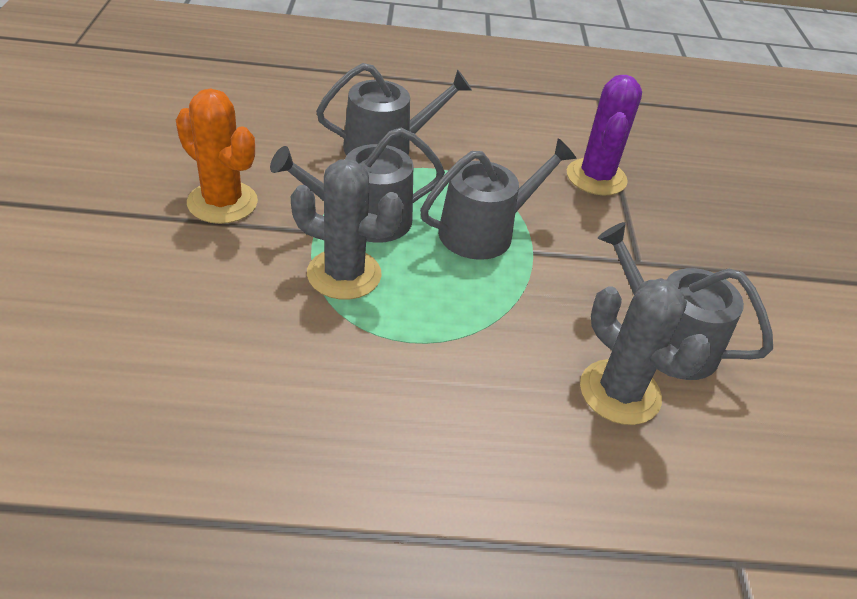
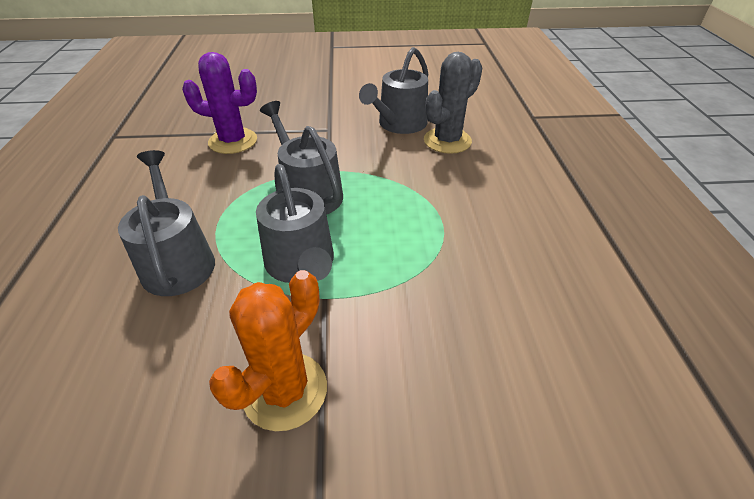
camera: 90 degrees left, 0 degrees up
(344, 274) = (381, 268): grey cactus -> none

